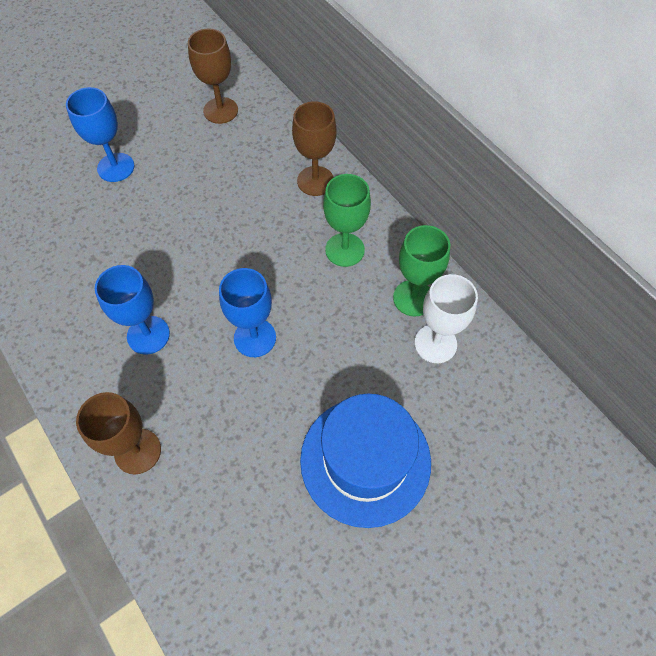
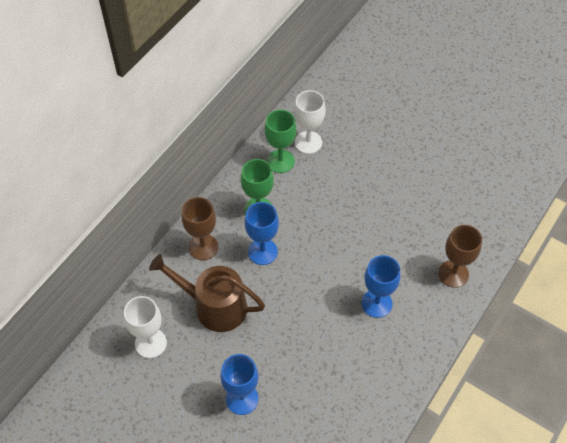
camera: 110 degrees left, 5 degrees down
(220, 110) = (150, 343): brown goblet -> white goblet
(234, 172) = (214, 306): none -> brown watering can
(255, 338) = (349, 239): blue goblet -> blue goblet (262, 251)
(365, 460) = (398, 157): blue hat -> none

